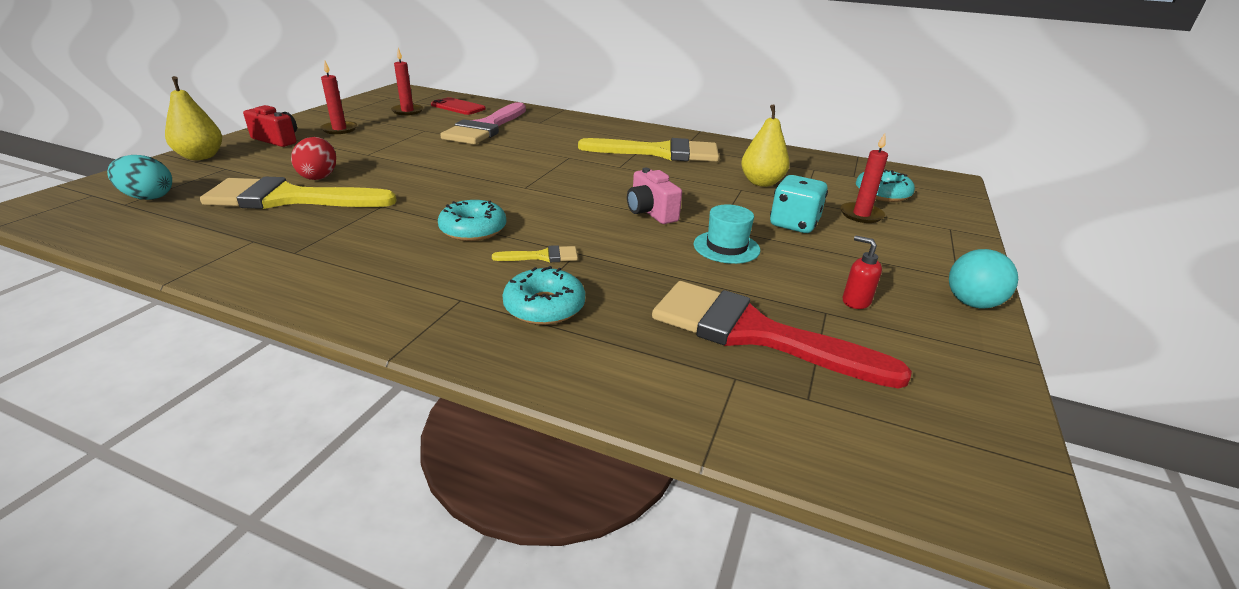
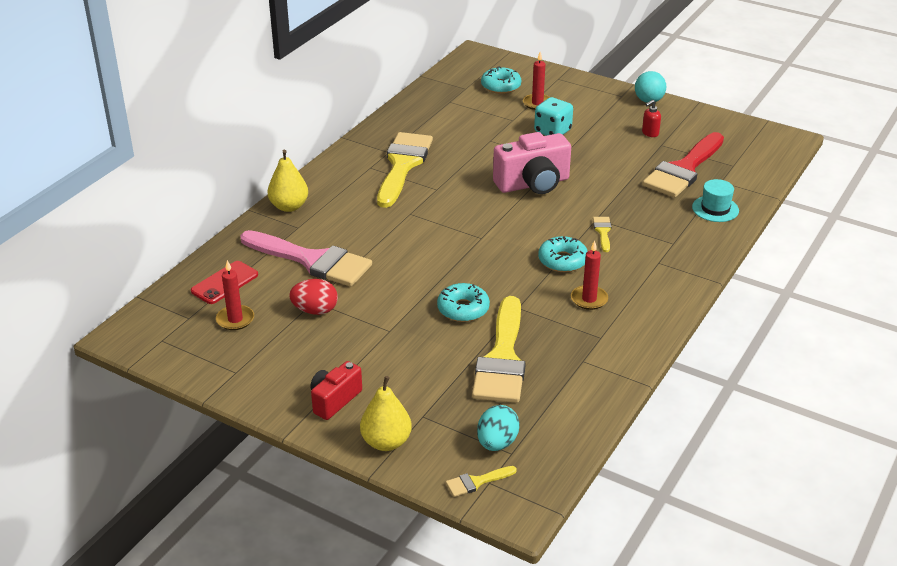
camera: 80 degrees left, 5 degrees up
(99, 189) = (476, 482): none -> yellow brush
(319, 176) = (450, 351): red egg -> red egg (315, 310)
(339, 129) = (302, 361): red candle -> red candle (589, 299)
(544, 307) = (664, 232): turquoise donut -> turquoise donut (463, 309)
(650, 212) = (533, 184): pink camera -> pink camera, size x1.66
(726, 247) = (587, 162): turquoise hat -> turquoise hat (715, 209)
(761, 183) = (477, 129): yellow pear -> yellow pear (289, 206)

